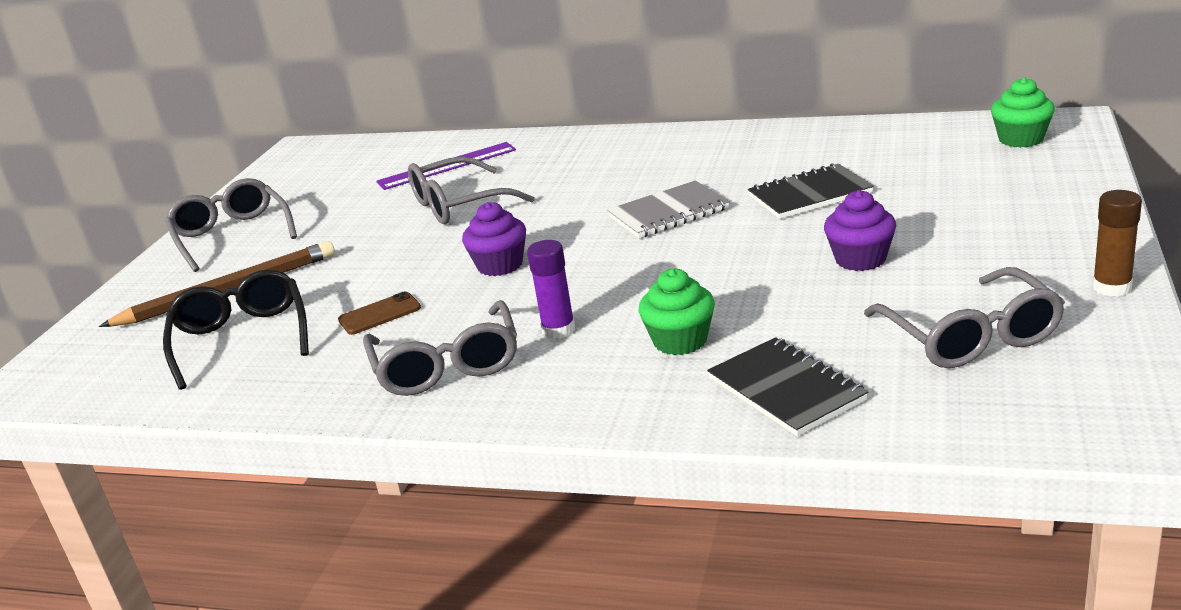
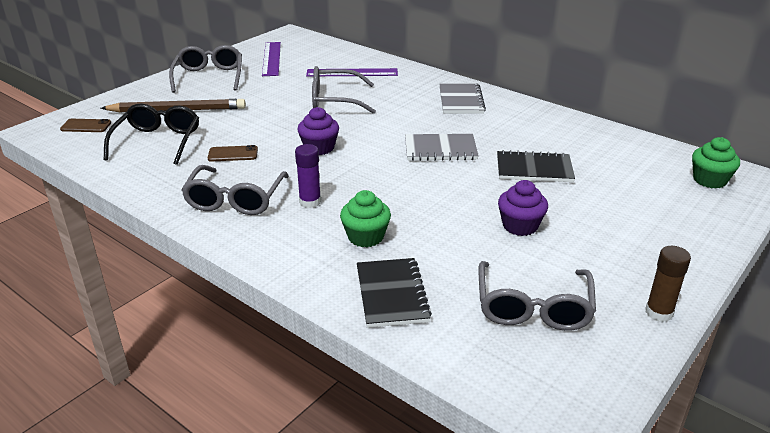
camera: 20 degrees right, 5 degrees up
(95, 359) = (86, 126): none -> brown phone
(306, 185) = (271, 58): none -> purple ruler
(634, 152) = (461, 100): none -> grey notebook

